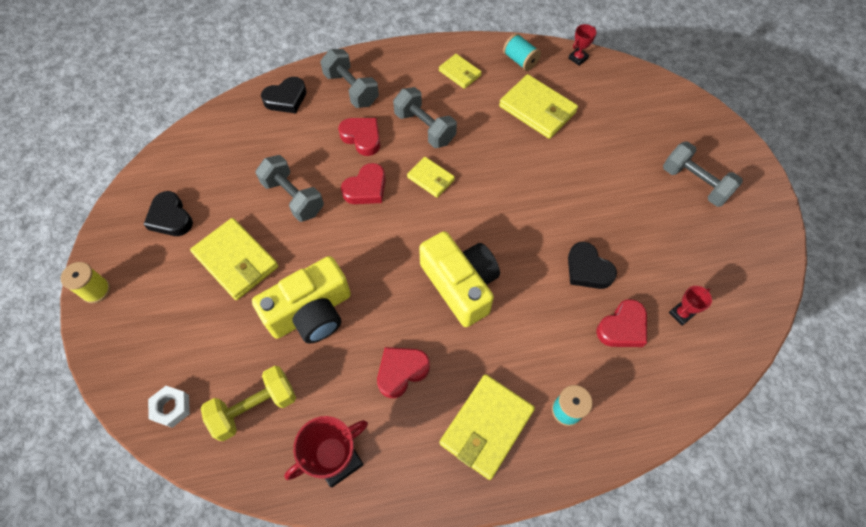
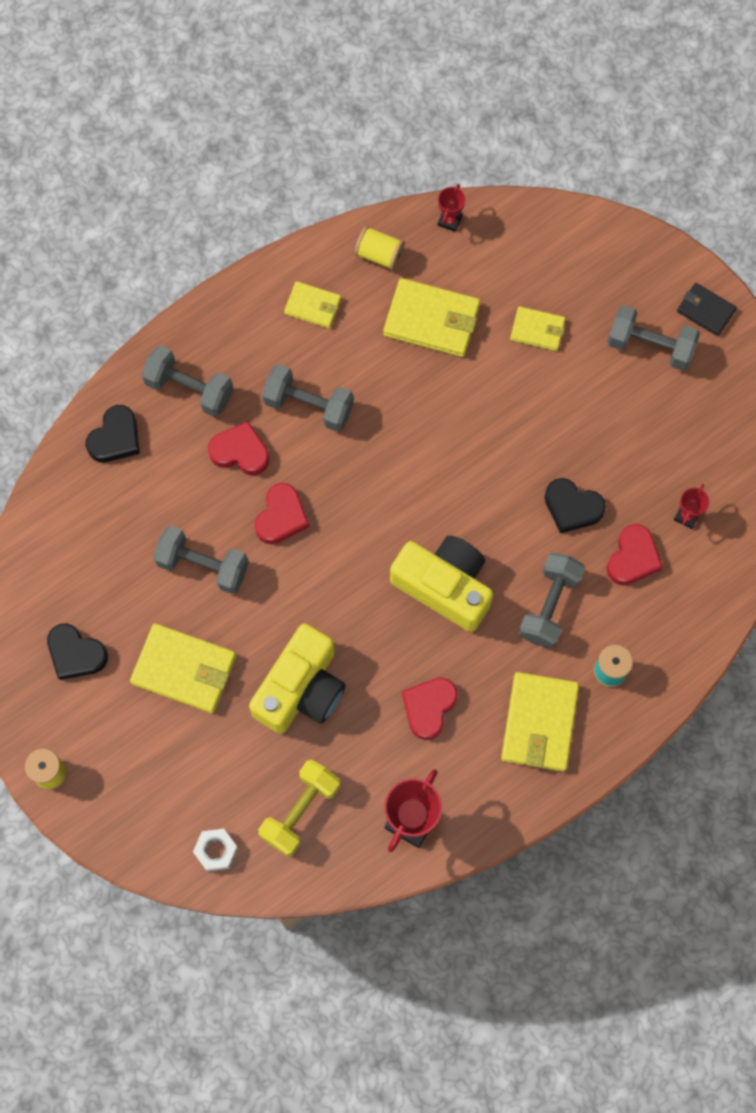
camera: 25 degrees left, 10 degrees up
(431, 178) = (349, 471): yellow wallet -> yellow wallet (537, 330)
(520, 60) = (379, 254): turquoise spool -> yellow spool
(537, 335) = (549, 606): none -> grey dumbbell
(747, 176) = (705, 310): none -> black wallet

